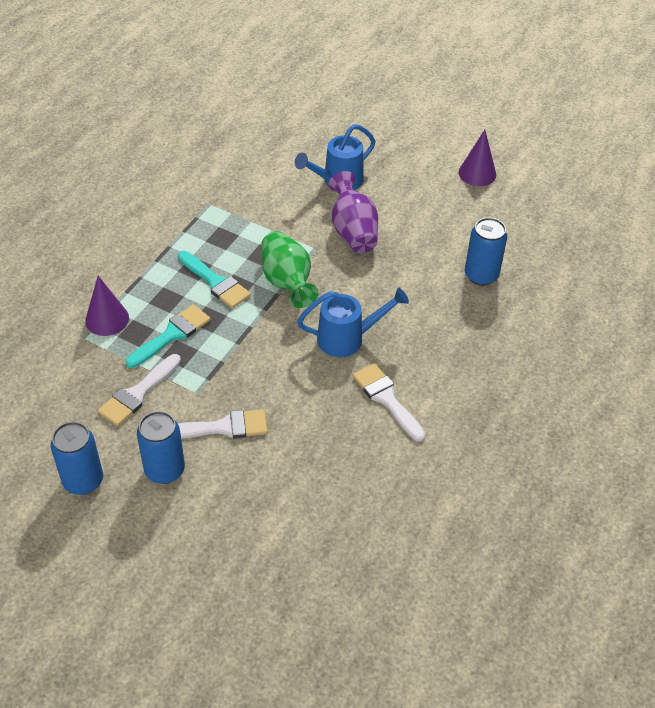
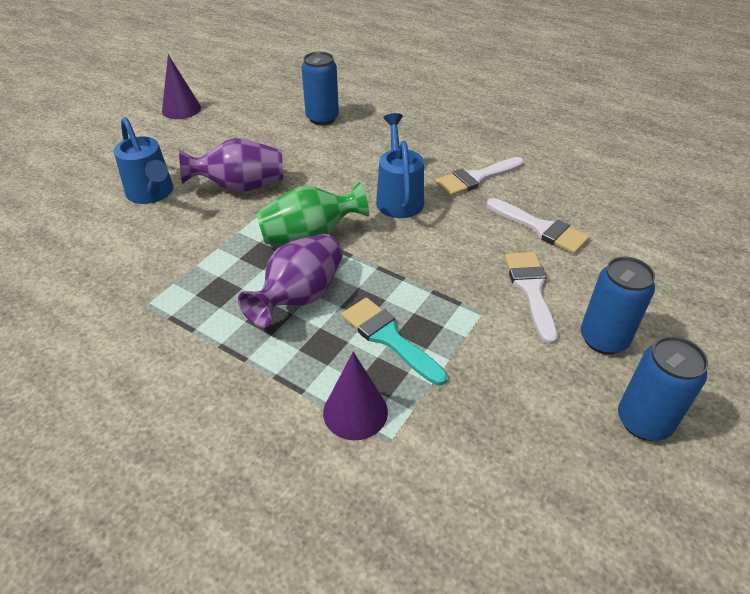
camera: 85 degrees left, 5 degrees down
(138, 393) = (490, 370): white brush -> white brush (541, 228)
(215, 282) = (300, 297): turquoise brush -> purple vase

